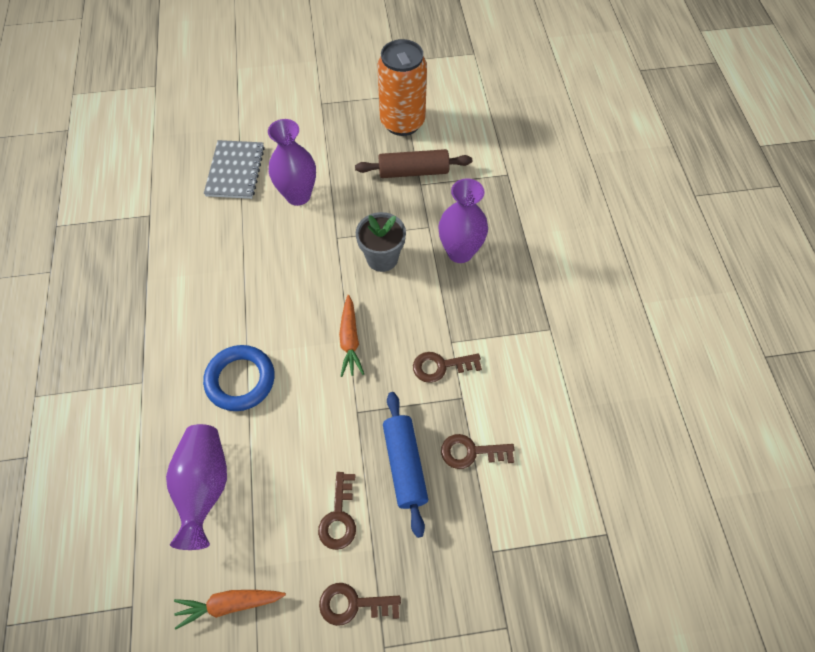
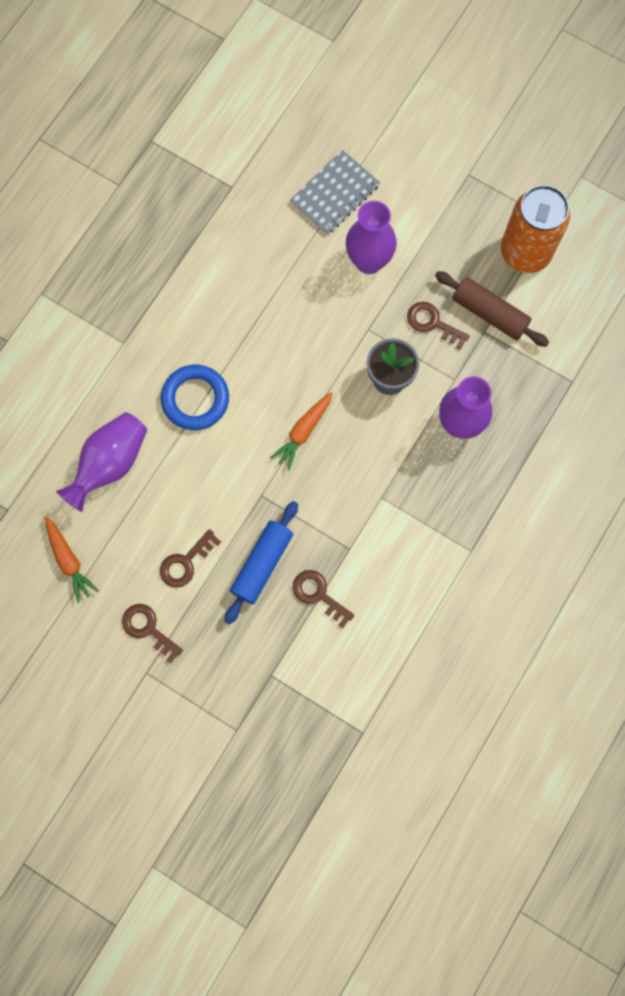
camera: 40 degrees right, 15 degrees up
(229, 604) = (69, 561): orange carrot -> orange carrot turned 150 degrees counterclockwise
(441, 366) = (355, 510): brown key -> brown key (432, 323)

